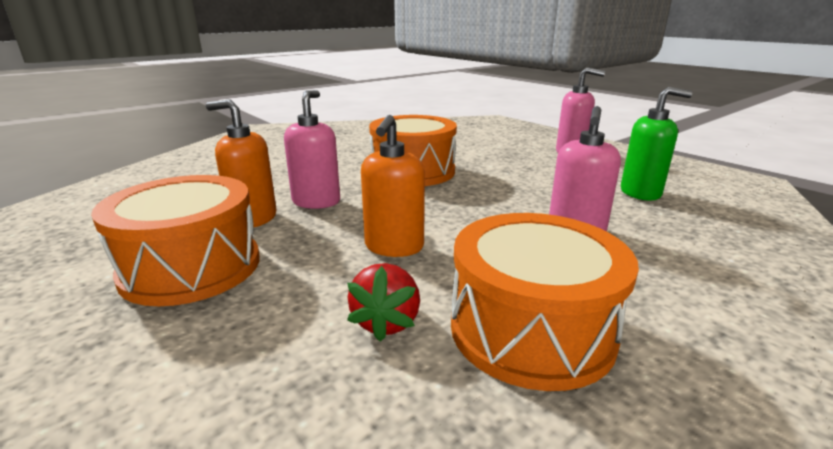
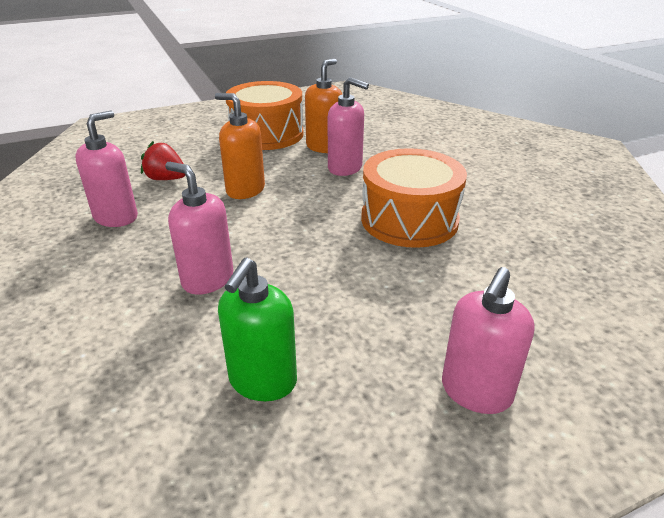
camera: 105 degrees right, 10 degrees up
(531, 329) = (116, 217): orange drum -> pink soap dispenser

